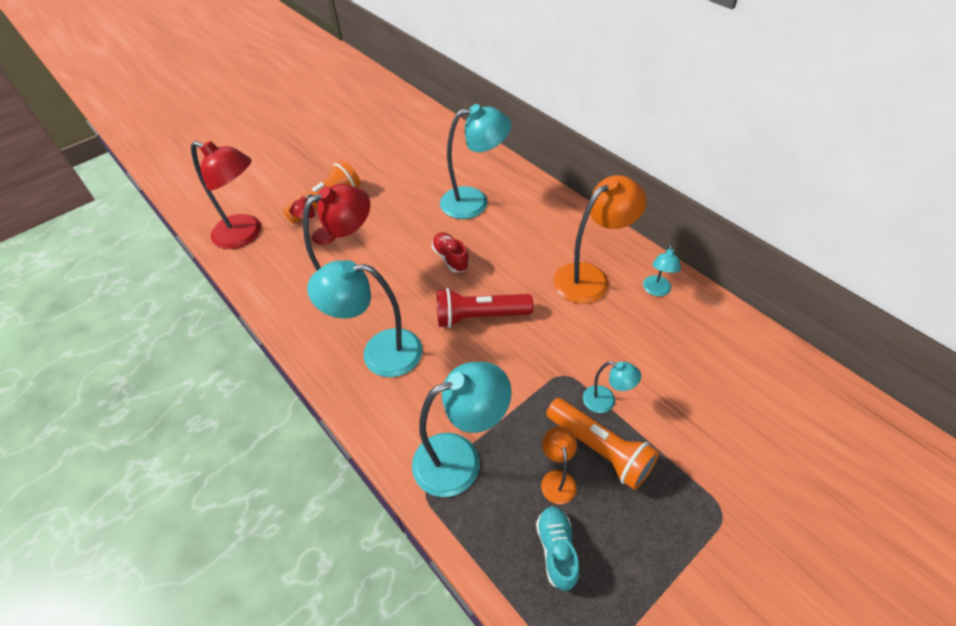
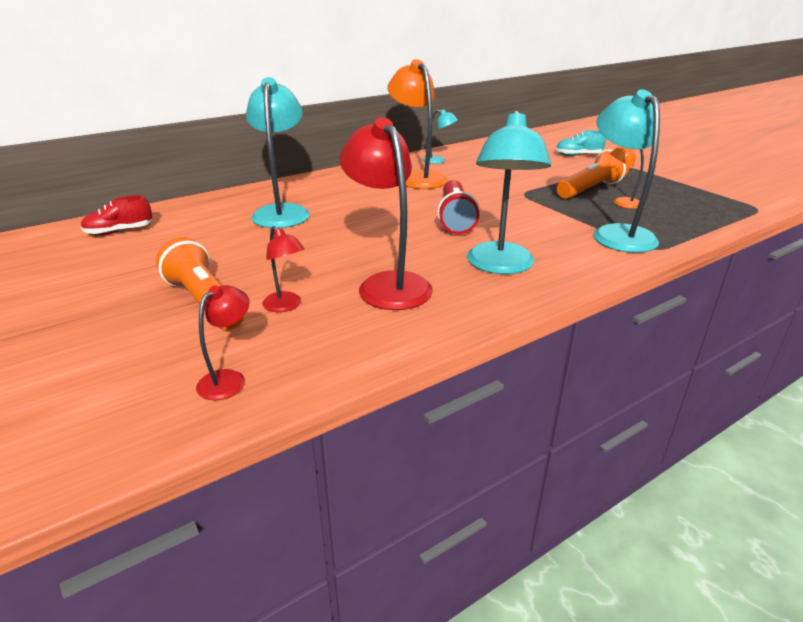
camera: 85 degrees left, 20 degrees down
(246, 235) = (229, 379): red lamp -> red lamp, size x0.50
(451, 258) = (368, 227): red shoe -> red shoe (119, 231)
(556, 550) = (678, 208): turquoise shoe -> turquoise shoe (578, 155)
(605, 401) = (547, 184): turquoise lamp -> none

